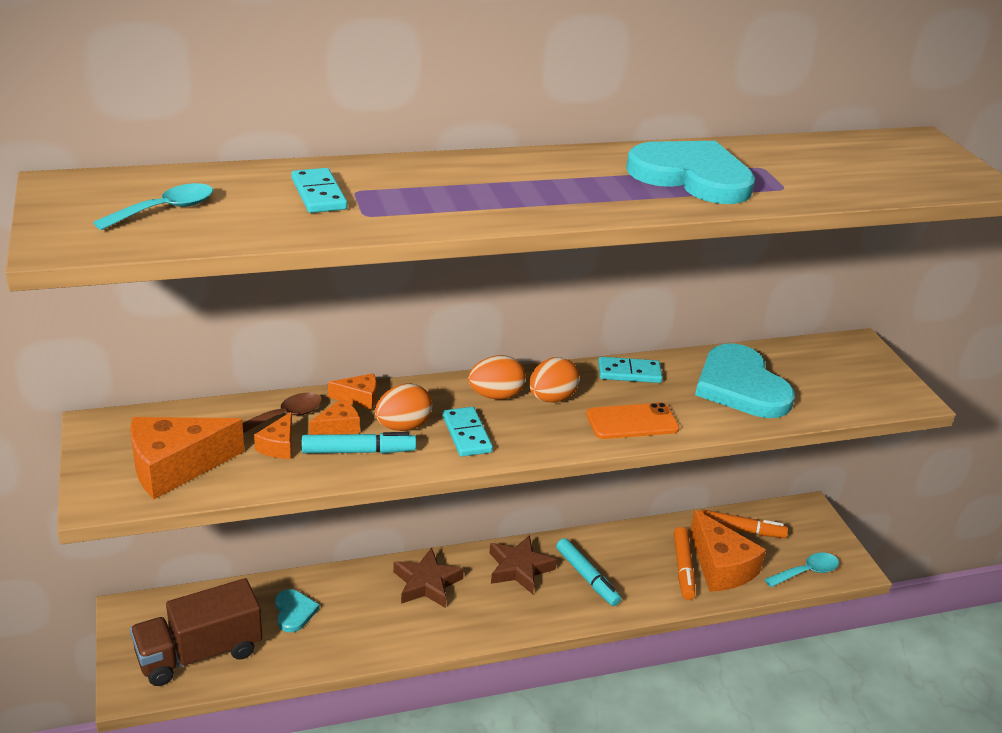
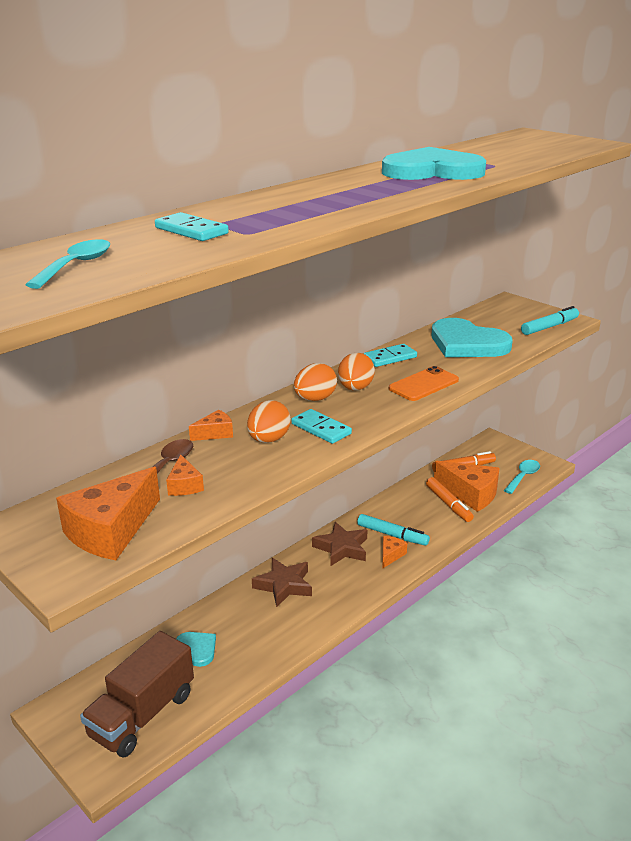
camera: 25 degrees left, 5 degrees down
(338, 427) = (219, 457): orange cheese -> orange cheese (391, 555)
(358, 451) = (252, 467): turquoise marker -> turquoise marker (549, 327)

